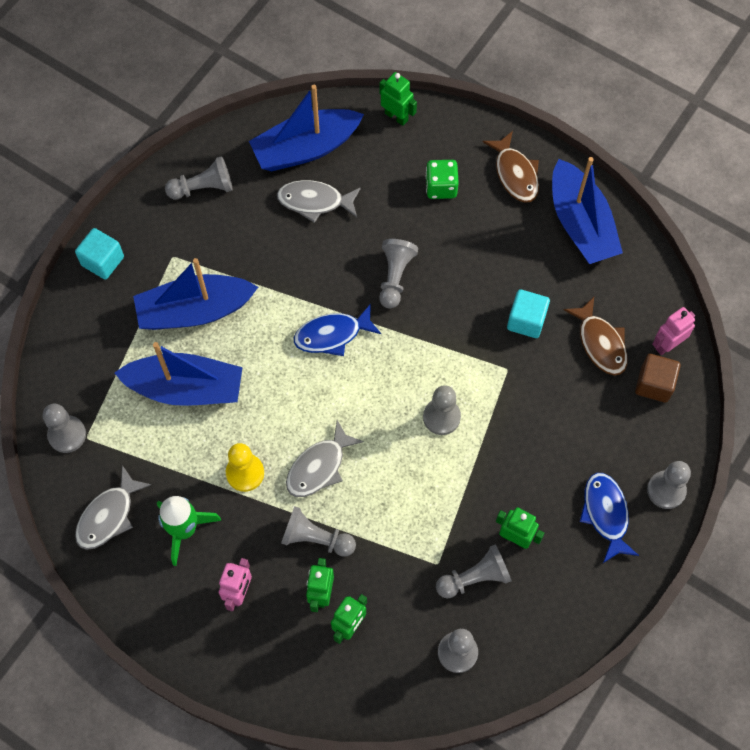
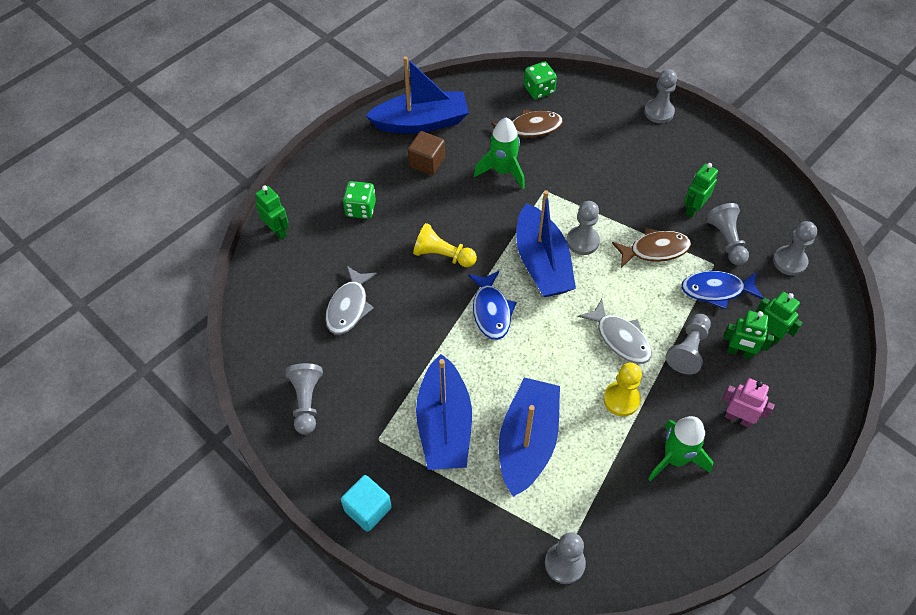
camera: 80 degrees left, 10 degrees down
(108, 515) = (657, 529): grey fish -> none
(305, 148) = (288, 307): blue boat -> blue boat (542, 263)
(395, 277) = (443, 255): grey pawn -> yellow pawn
(396, 116) = (277, 231): green robot -> green robot turned 90 degrees clockwise
(515, 174) = (362, 156): brown fish -> brown fish (655, 250)
(526, 320) = (502, 171): turquoise cube -> green rocket
(605, 514) = (676, 150): blue fish -> blue fish (716, 290)
(654, 384) = (571, 103): brown cube -> brown cube (427, 162)
(667, 345) = (539, 90): pink robot -> green dice

